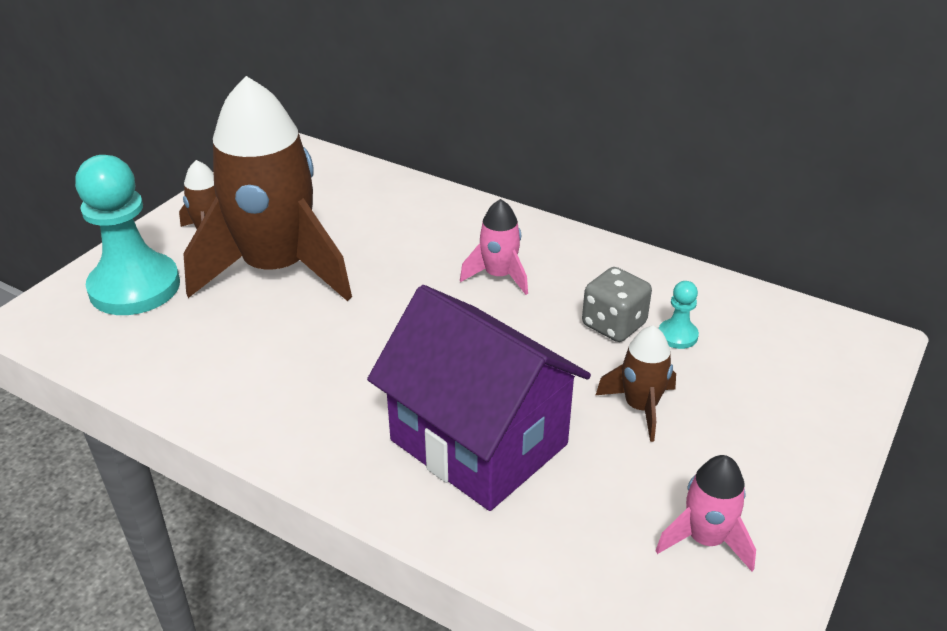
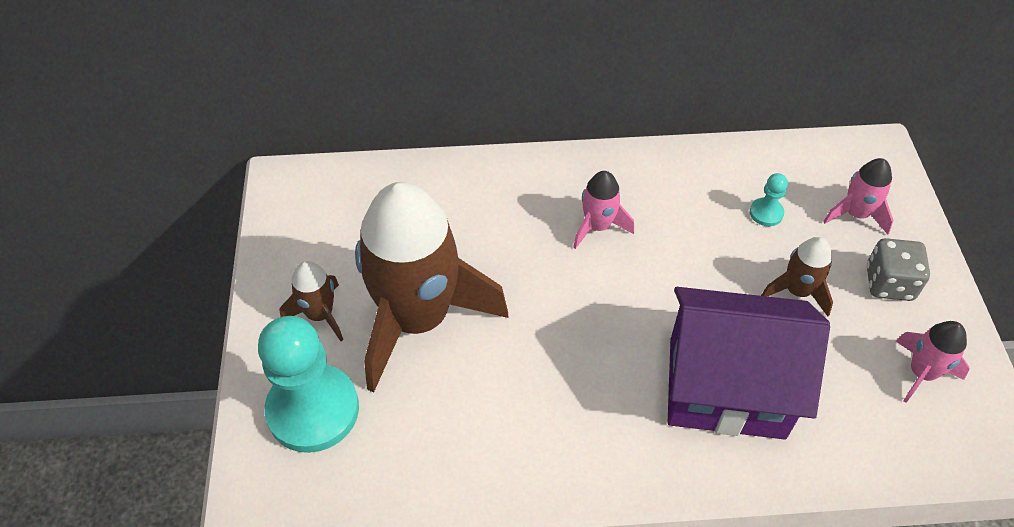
camera: 35 degrees left, 15 degrees up
(613, 325) = (718, 227): grey dice -> grey dice (889, 283)
(779, 378) = (856, 214): none -> pink rocket

